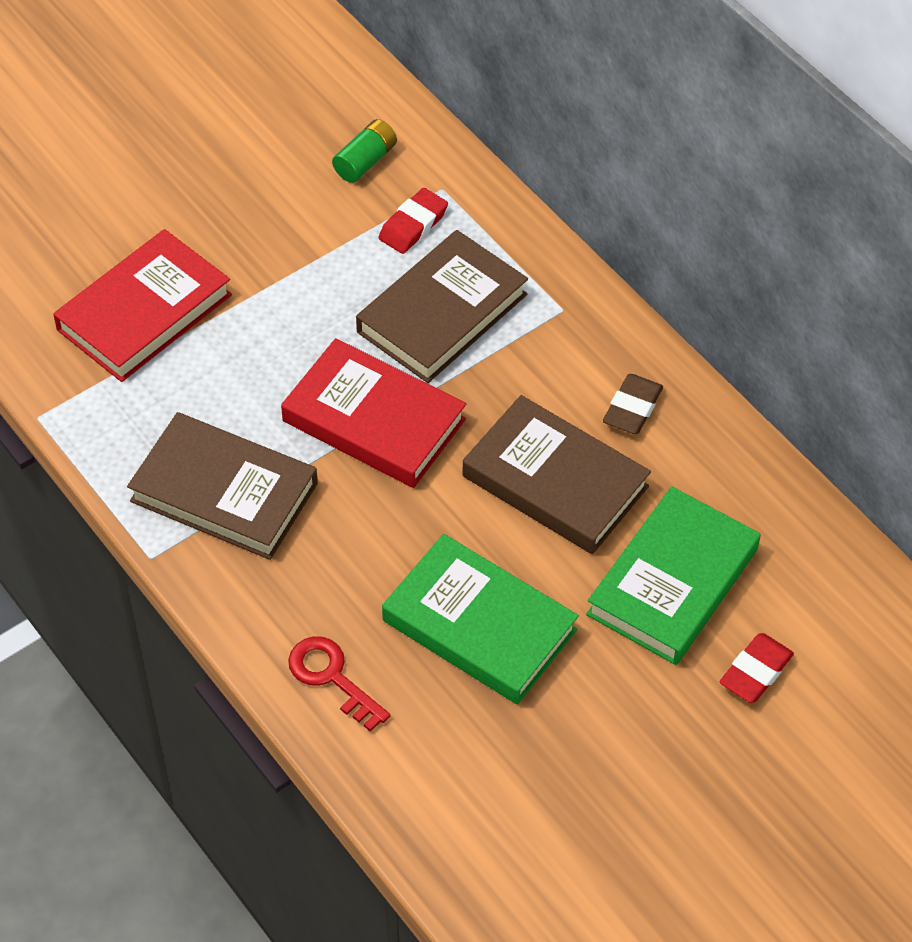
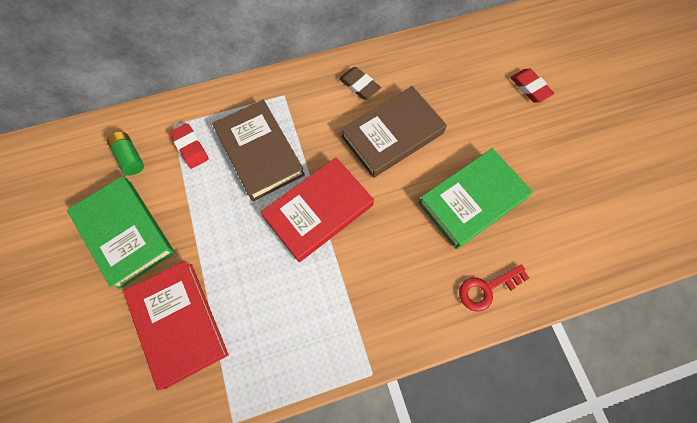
camera: 70 degrees left, 15 degrees up
(224, 492) = (338, 313): brown book -> none
(673, 582) = (470, 104): green book -> green book (125, 233)

